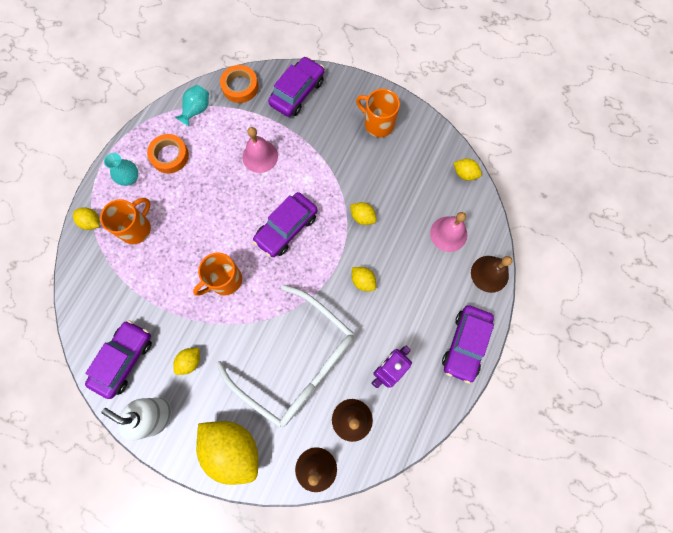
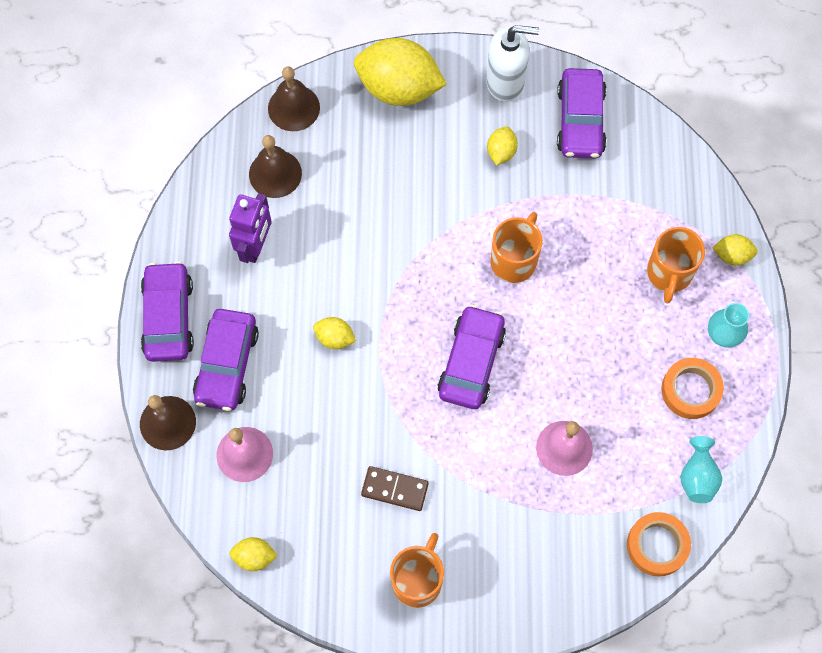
camera: 155 degrees right, 5 degrees down
(297, 92) = (565, 576): purple car -> purple car (227, 364)
(297, 362) = (371, 206): white glasses -> none
(362, 217) = (375, 424): yellow lemon -> none
(368, 176) = (395, 489): none -> brown domino
(378, 124) = (417, 580): orange mug -> orange mug turned 75 degrees counterclockwise

